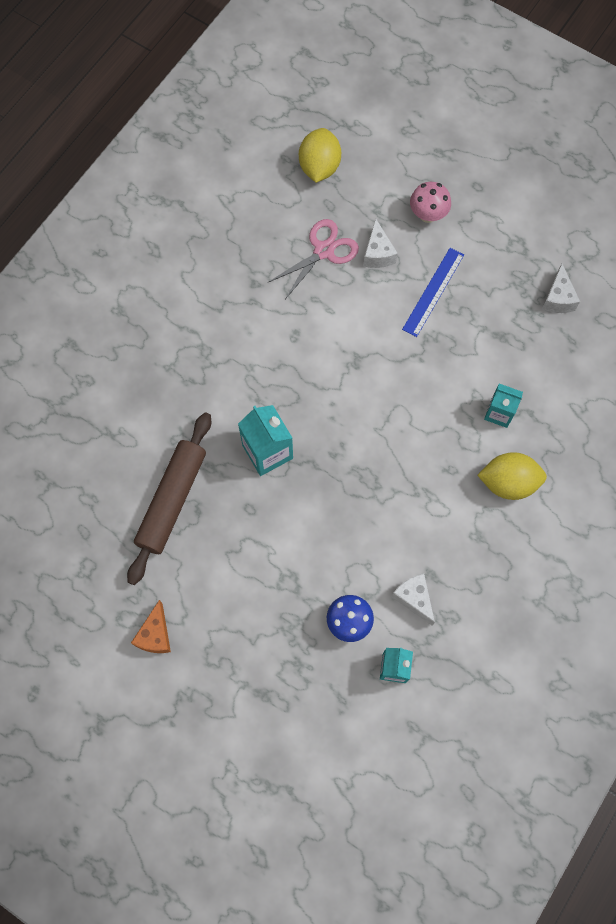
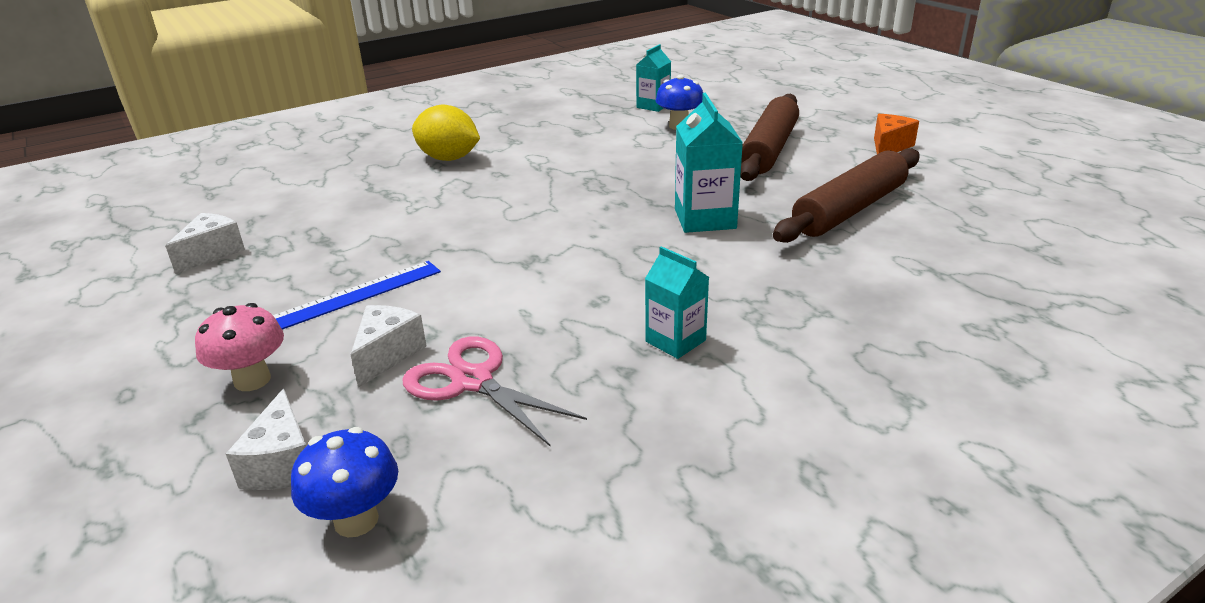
camera: 155 degrees left, 40 degrees down
(254, 593) = (769, 149): none -> brown rolling pin
(319, 167) = (356, 520): yellow lemon -> blue mushroom
(323, 251) = (472, 381): pink scissors -> pink scissors turned 60 degrees clockwise
(414, 598) = (606, 126): white cheese -> white cheese (282, 464)
(499, 413) = (403, 194): turquoise carton -> turquoise carton (675, 341)

